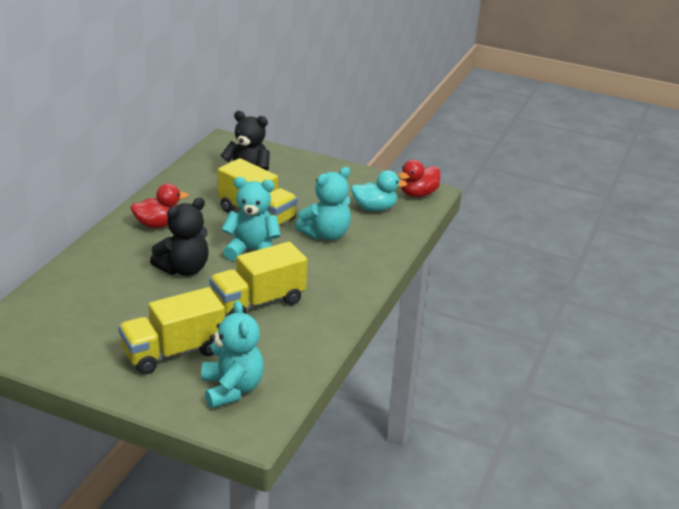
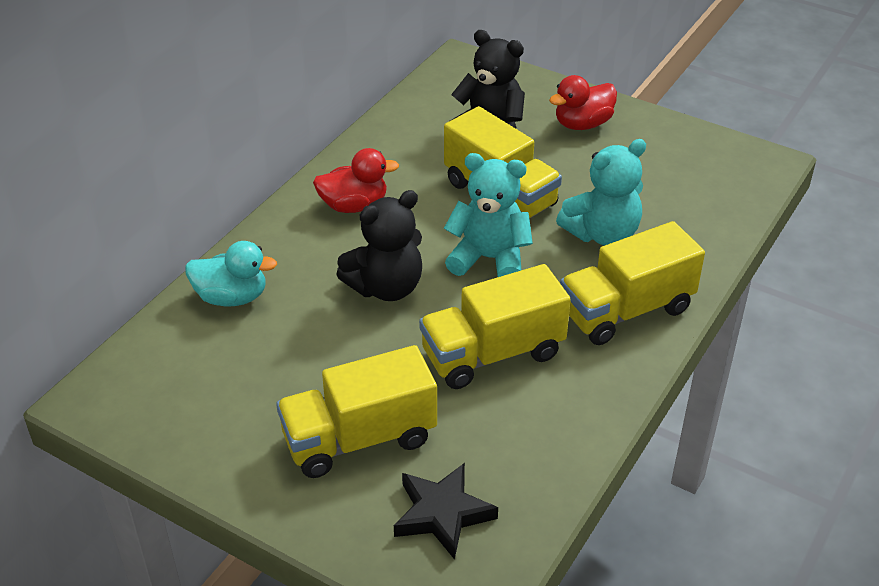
camera: 10 degrees right, 10 degrees up
(232, 389) = (442, 514): turquoise teddy bear -> black star
(343, 275) = (626, 310): none -> yellow truck
(374, 208) = (679, 188): turquoise duck -> turquoise duck (232, 297)
(418, 194) = (748, 165): red duck -> red duck (582, 124)

